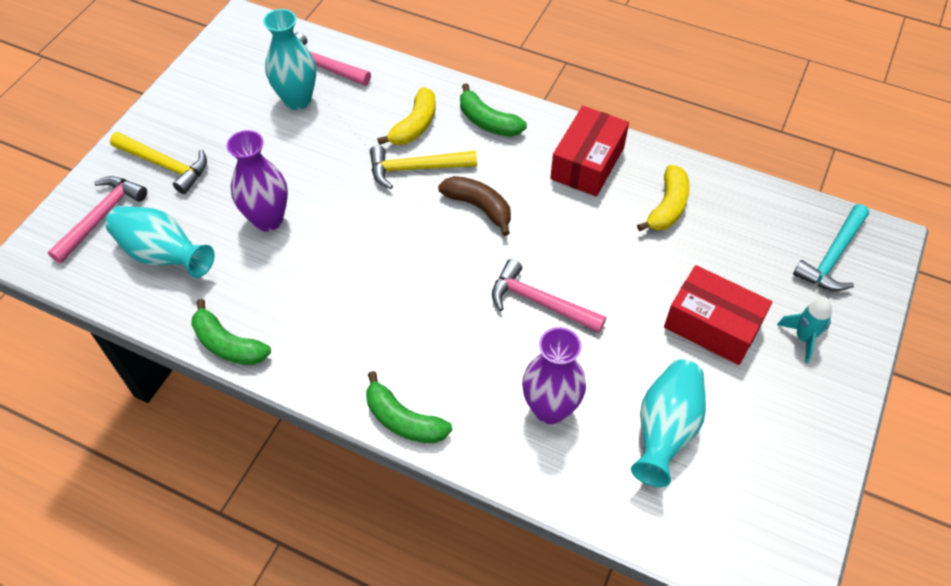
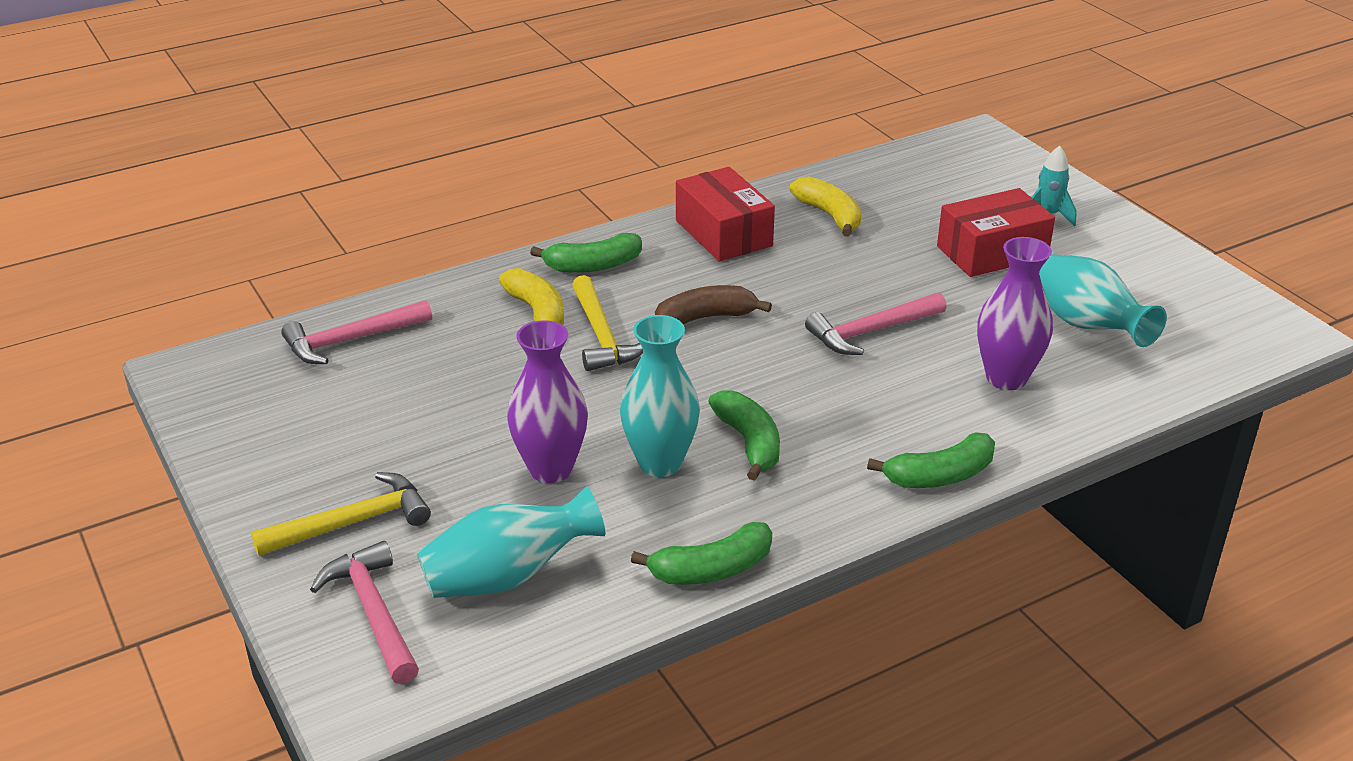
camera: 55 degrees left, 20 degrees down
(297, 100) = (385, 377): turquoise vase -> turquoise vase (660, 463)
(362, 299) = (749, 443): none -> green banana
(416, 169) = (602, 336): yellow hammer -> yellow hammer turned 45 degrees counterclockwise
(832, 257) = (974, 164): turquoise hammer -> none

